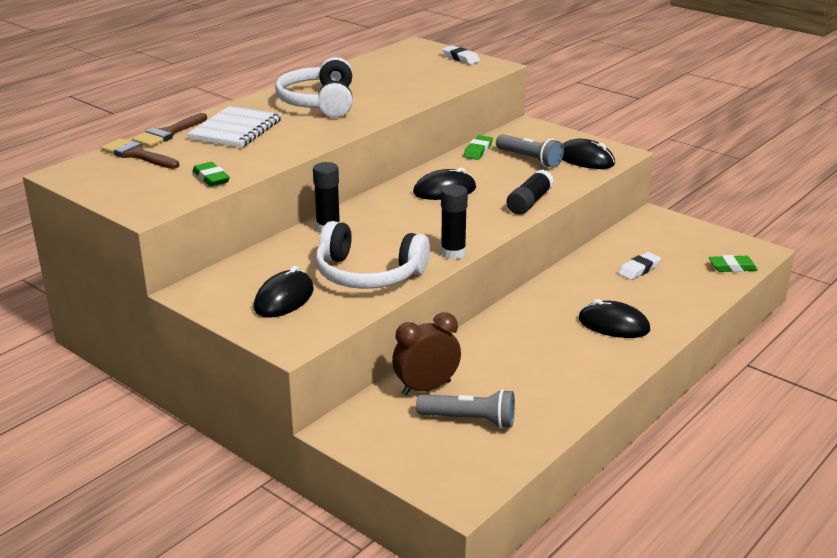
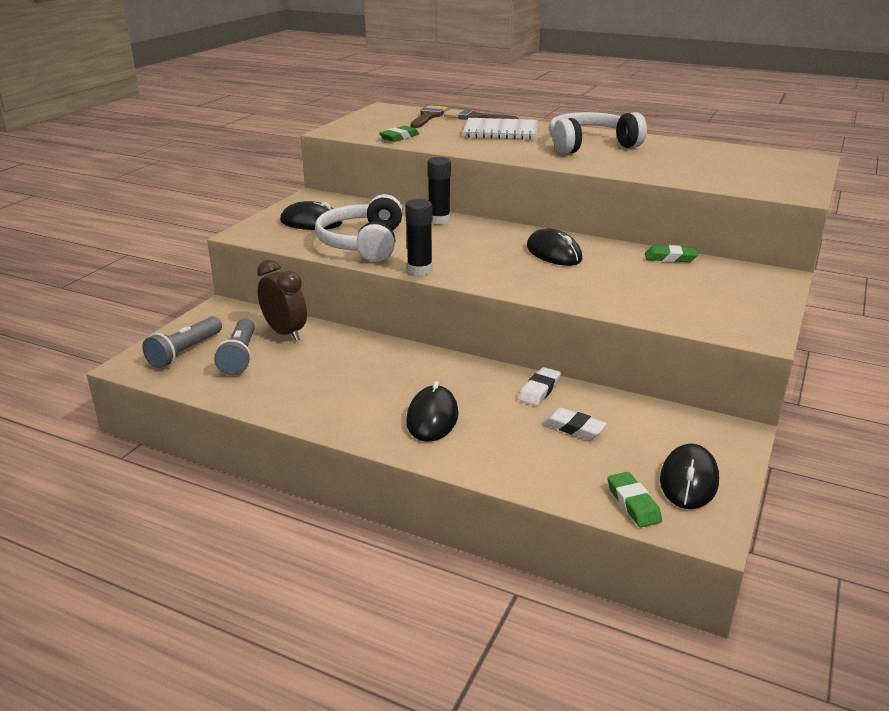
camera: 75 degrees right, 0 degrees up
(460, 58) = (797, 178): white eraser -> white eraser (539, 390)
(529, 159) = (676, 284): grey flashlight -> grey flashlight (185, 352)
(529, 202) = (560, 293): black glue stick -> none
(585, 159) = (712, 315): black mouse -> black mouse (688, 481)

